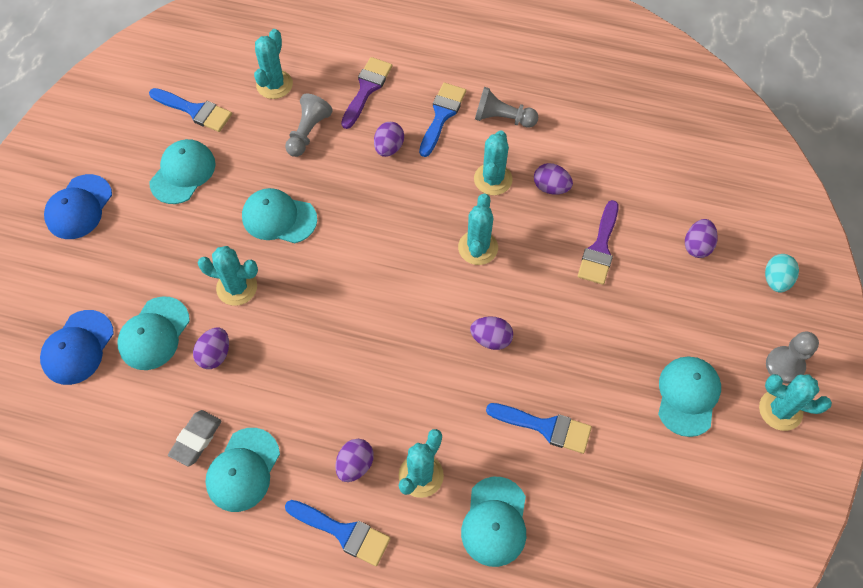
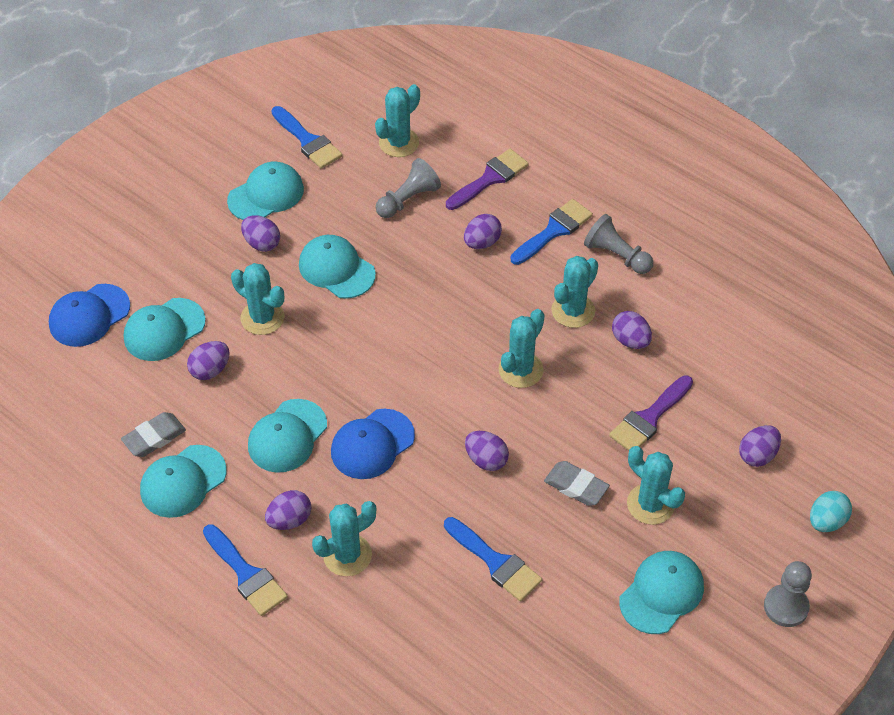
camera: 25 degrees right, 10 degrees down
(79, 207) = (153, 191): blue cap -> blue cap (372, 444)
(201, 219) = (262, 243): none -> purple egg
(495, 521) = (396, 626): turquoise cap -> turquoise cap (287, 436)
(574, 332) = (576, 486): none -> grey eraser
(780, 410) = (755, 647): turquoise cactus -> turquoise cactus (650, 504)

